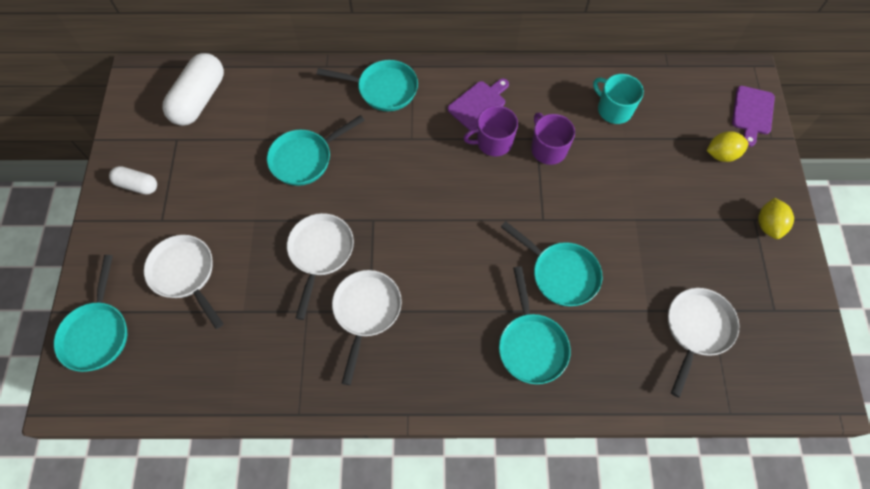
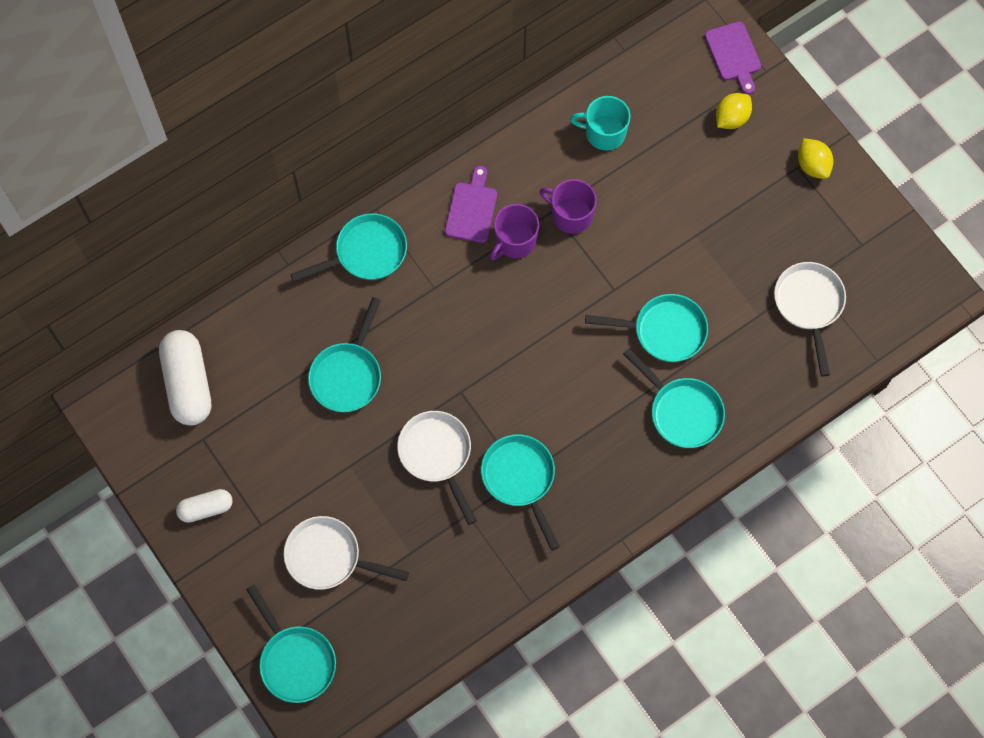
camera: 35 degrees left, 5 degrees up
(366, 312) = (520, 479): white pan -> turquoise pan

